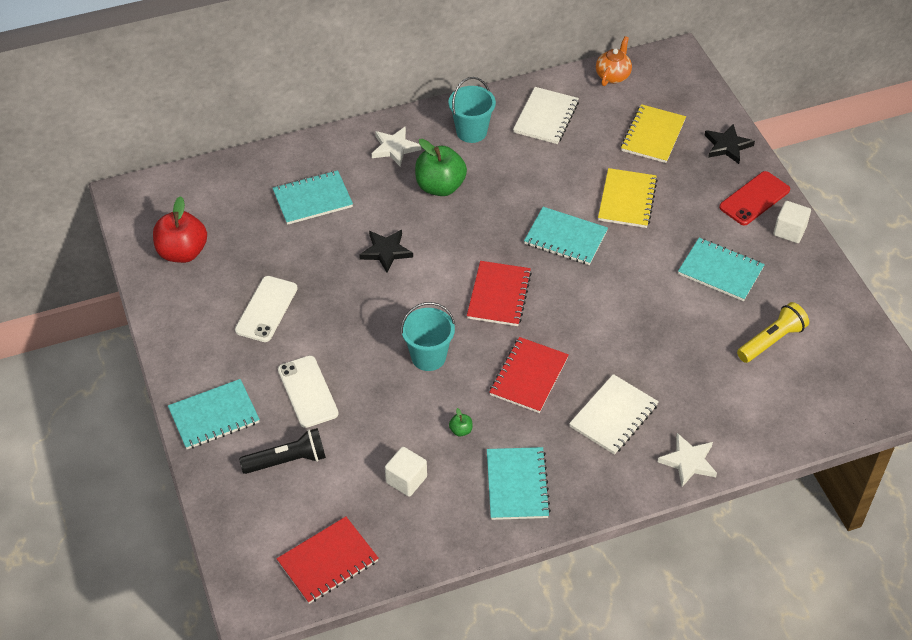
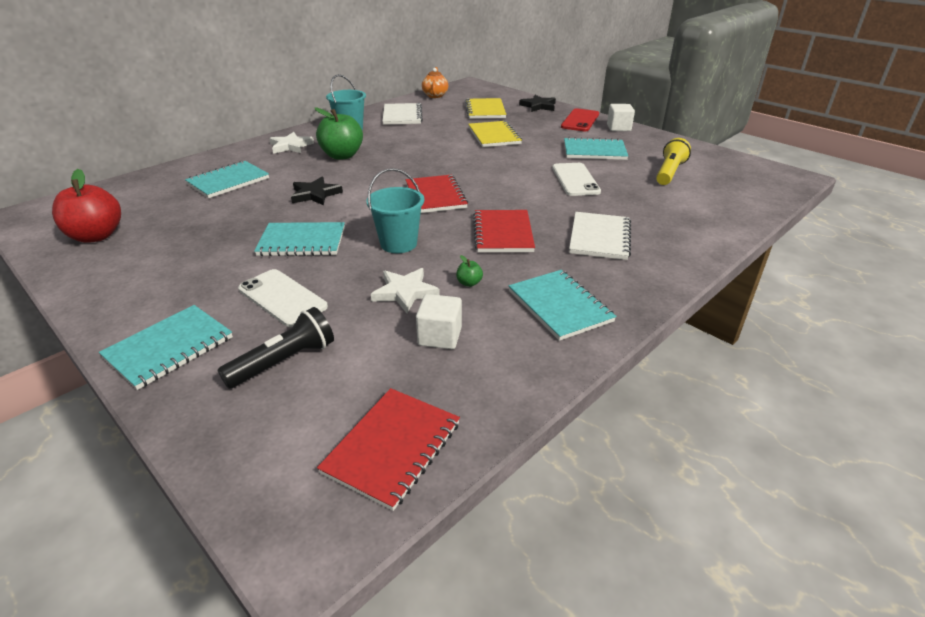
camera: 25 degrees left, 15 degrees down
(266, 309) = (207, 252): white phone -> white phone (575, 180)
(565, 238) = (464, 159): turquoise notebook -> turquoise notebook (302, 241)
(688, 462) = (692, 248): white star -> white star (405, 292)

